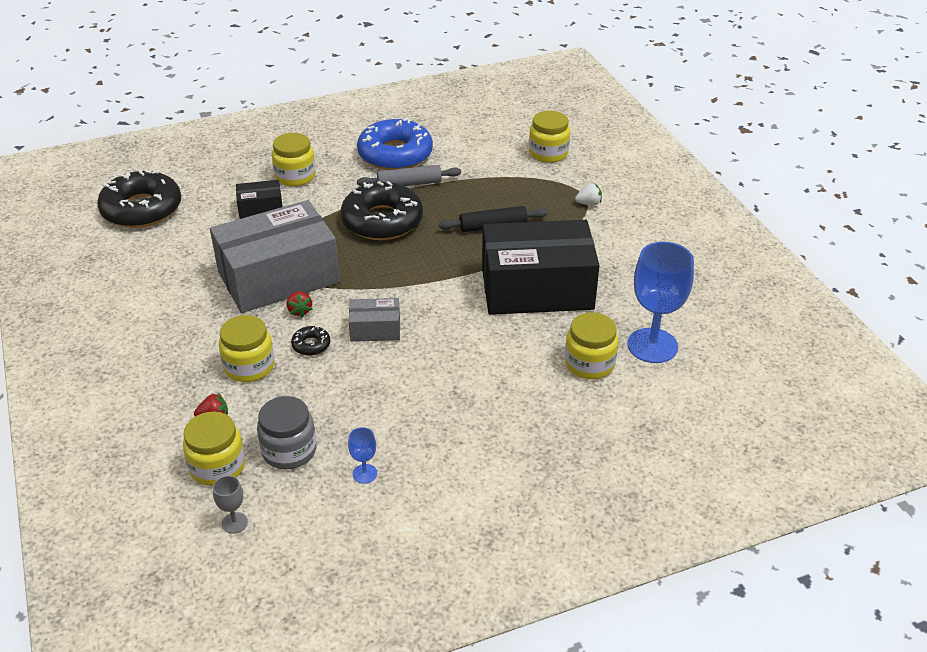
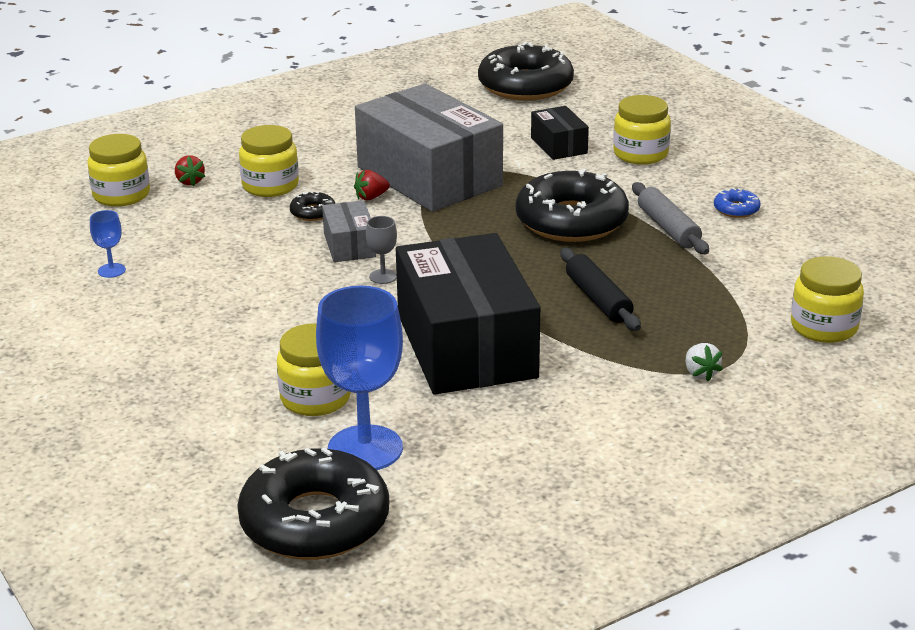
camera: 80 degrees right, 10 degrees down
(234, 523) = (47, 215): grey goblet -> grey goblet (383, 276)
(289, 450) = (144, 226): grey jar -> none
(395, 154) = (736, 209): blue donut -> blue donut, size x0.41
(729, 374) = (315, 521): none -> black donut

